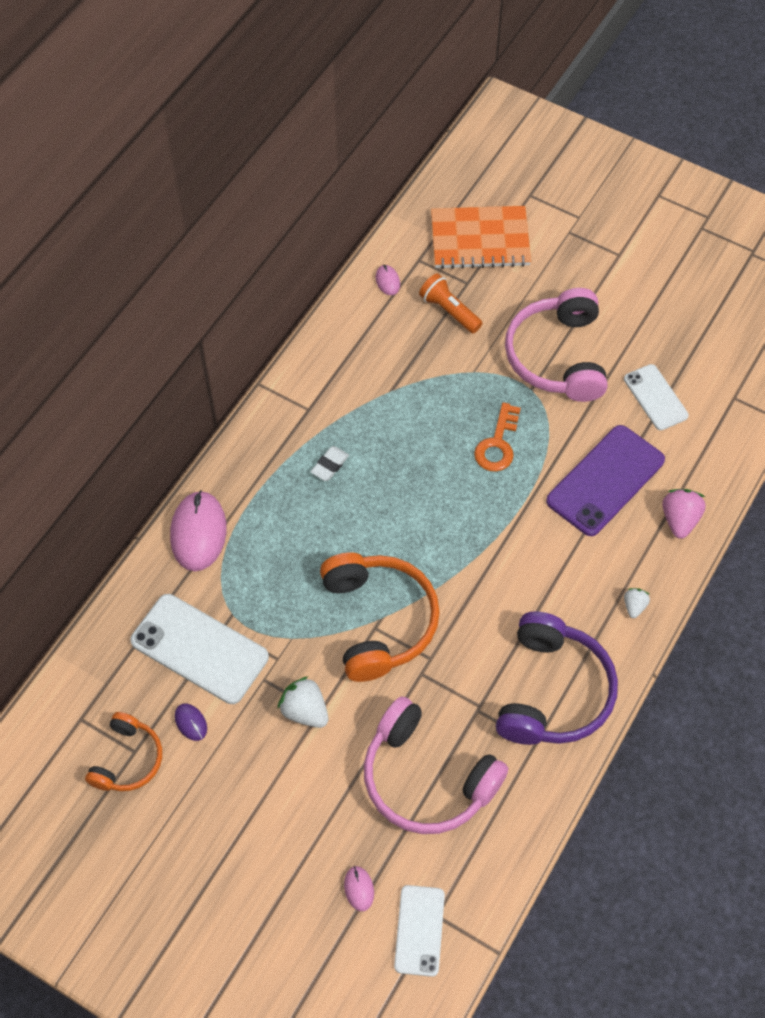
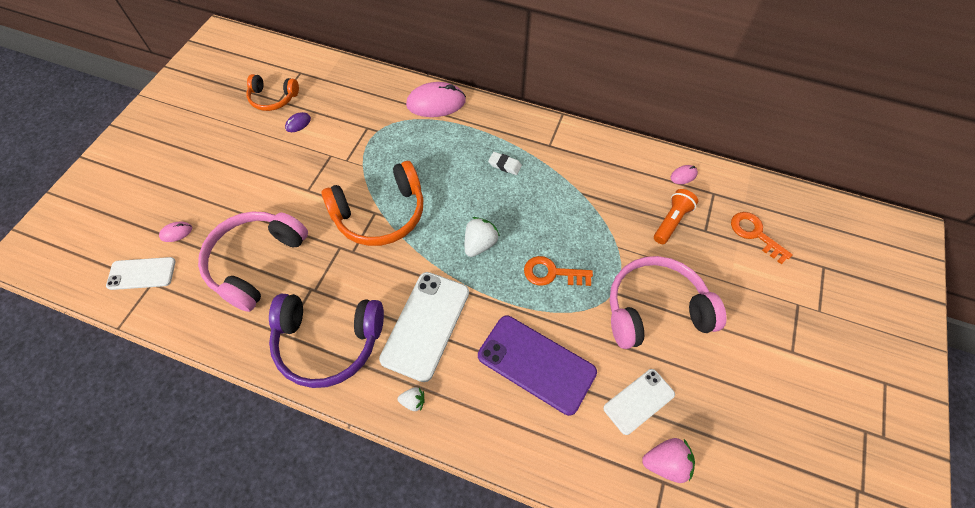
camera: 80 degrees right, 0 degrees up
(199, 649) = (350, 118): white phone -> white phone (425, 325)
(305, 711) = (307, 181): white strawberry -> white strawberry (480, 244)
(480, 240) = (754, 234): orange notebook -> orange key
(679, 520) = (509, 436): pink strawberry -> pink strawberry (665, 463)

